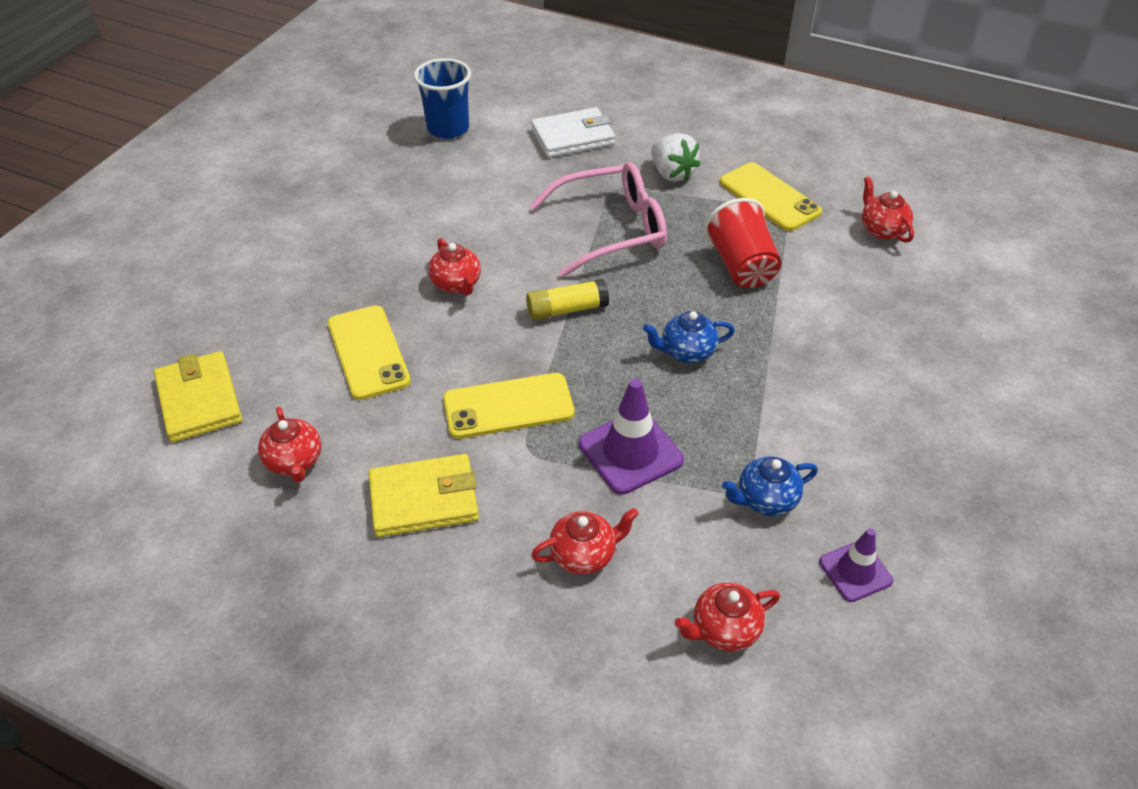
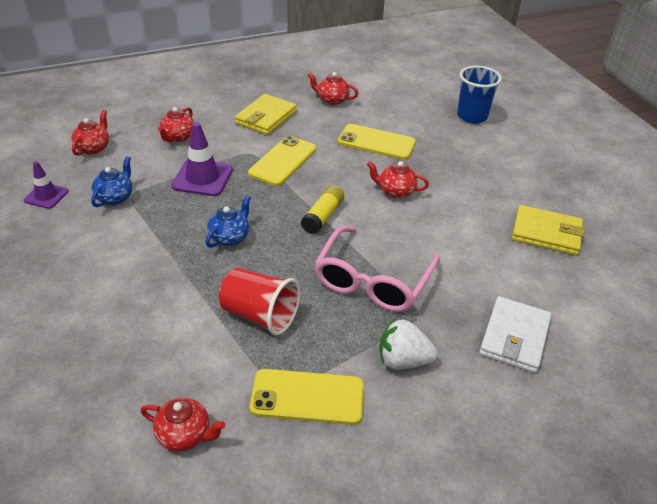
camera: 130 degrees right, 5 degrees down
(199, 400) = (402, 94): yellow wallet -> yellow wallet (546, 233)
(448, 128) = (588, 276): blue cup -> blue cup (472, 116)

